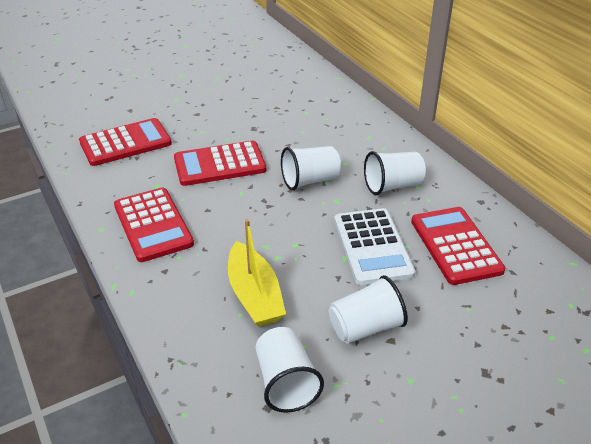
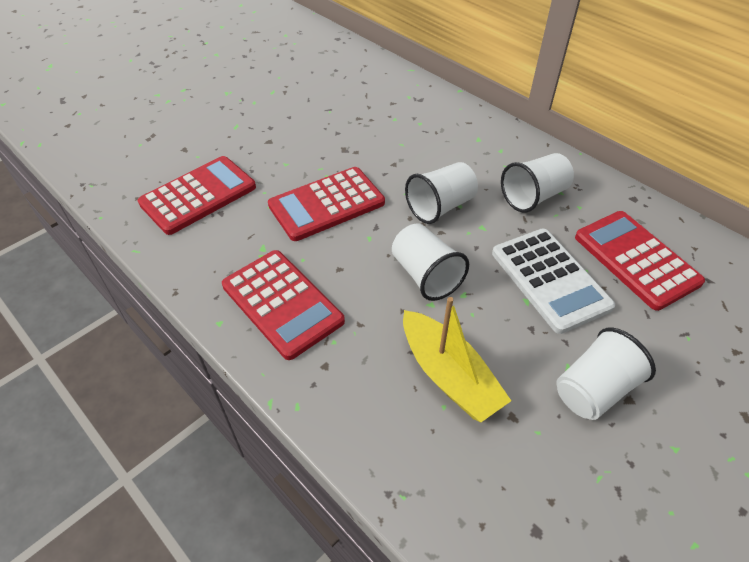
camera: 15 degrees left, 10 degrees up
(286, 383) = (542, 490): white cup -> white cup (425, 275)

